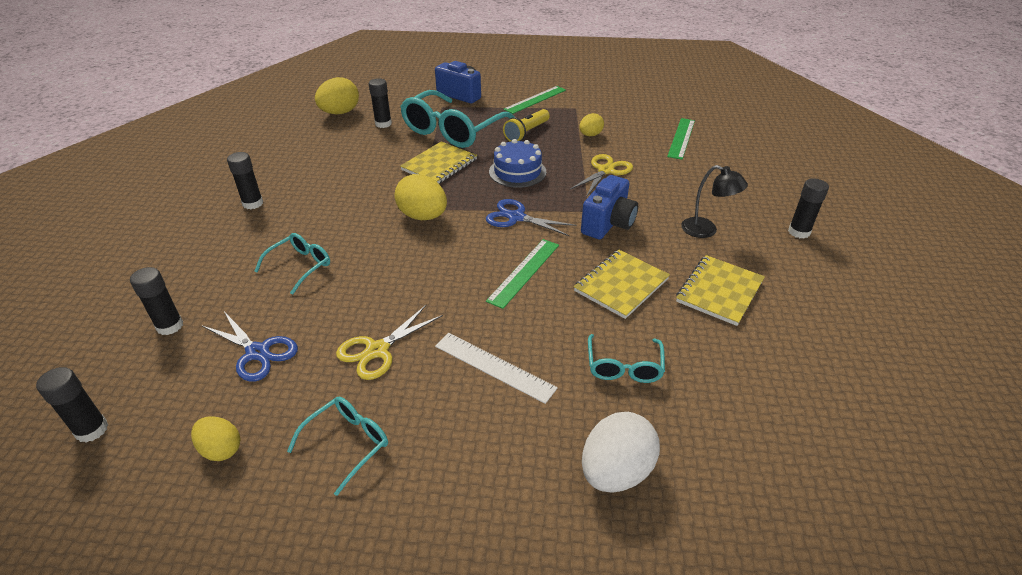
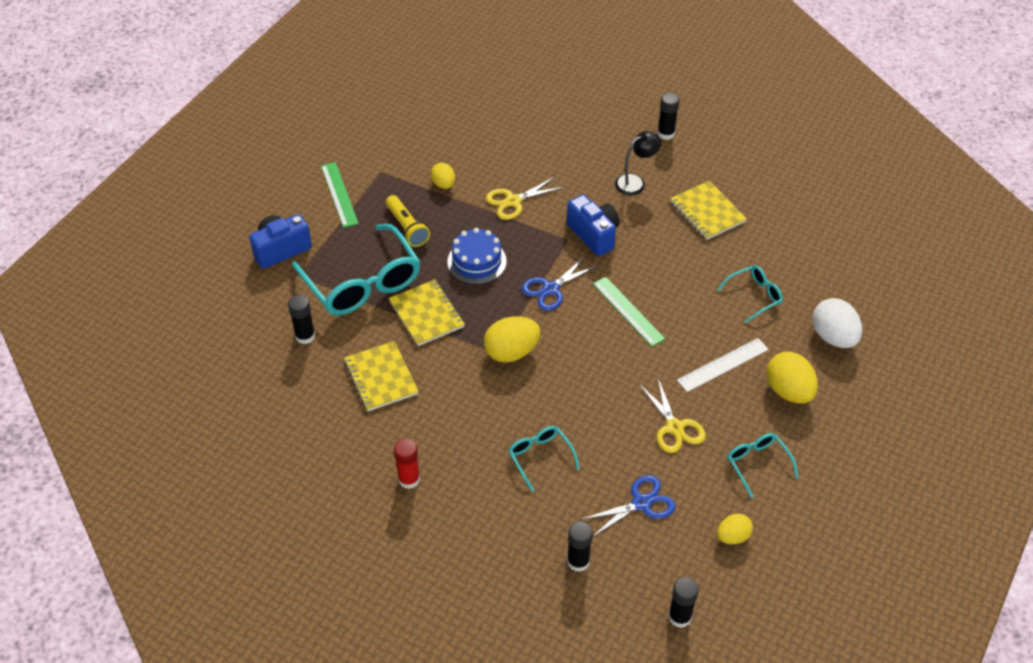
camera: 65 degrees left, 10 degrees up
(253, 203) = (409, 479): black glue stick -> red glue stick
(340, 113) = (248, 368): yellow egg -> yellow egg (789, 391)
(605, 170) = (513, 201): yellow scissors -> yellow scissors turned 90 degrees counterclockwise
(621, 285) = (673, 261): yellow notebook -> yellow notebook (381, 378)
(624, 366) = (754, 296): turquoise glasses -> turquoise glasses turned 60 degrees counterclockwise
(681, 138) = (491, 126): green ruler -> none

